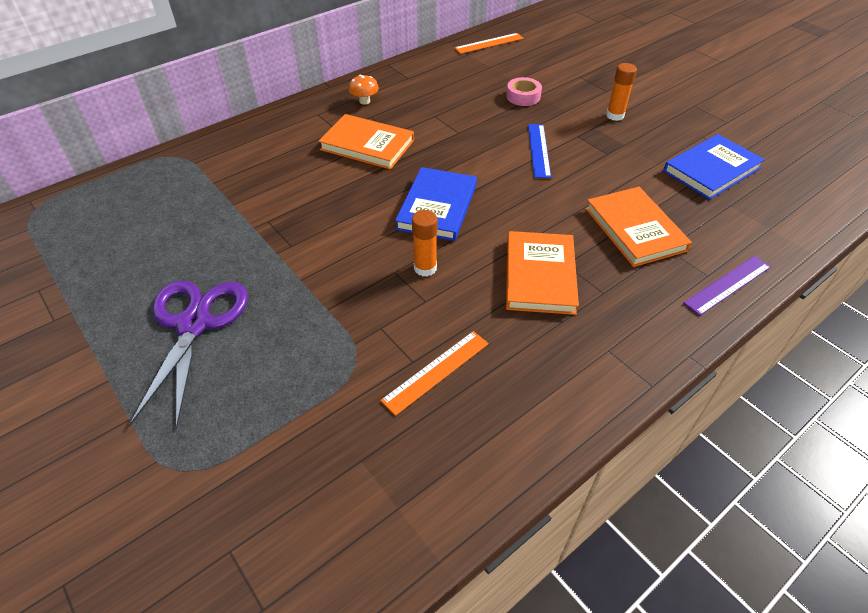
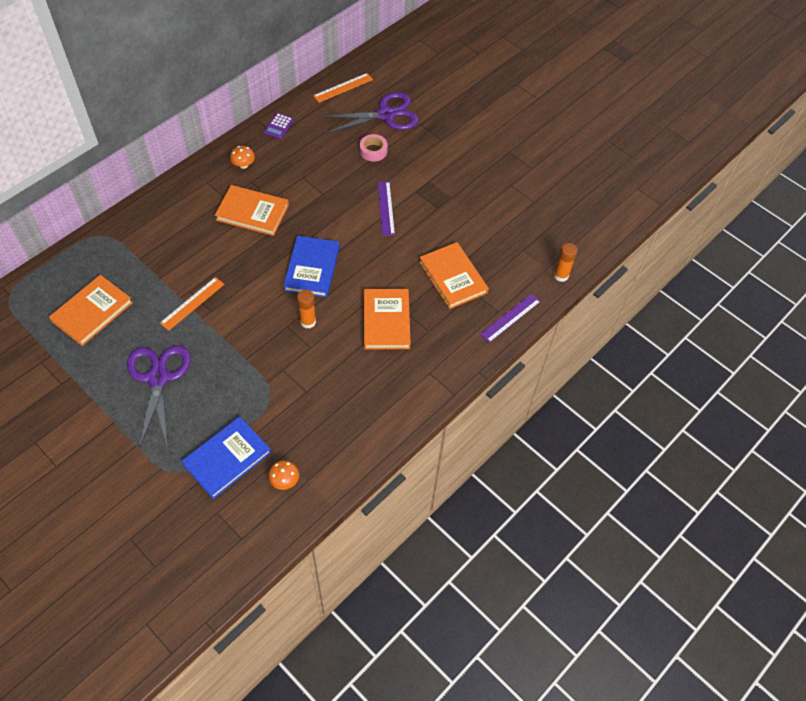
camera: 10 degrees left, 10 degrees up
(132, 235) = (92, 312): none -> orange book
(359, 503) = (284, 480): none -> orange mushroom
(411, 71) = (279, 126): none -> purple calculator
(436, 371) = (322, 397): orange ruler -> orange ruler (192, 303)
(538, 67) = (386, 115): none -> purple scissors
(538, 150) = (386, 208): blue ruler -> purple ruler
(615, 115) = (446, 167): orange glue stick -> orange glue stick (561, 275)
(711, 170) = (513, 218): blue book -> blue book (227, 458)

